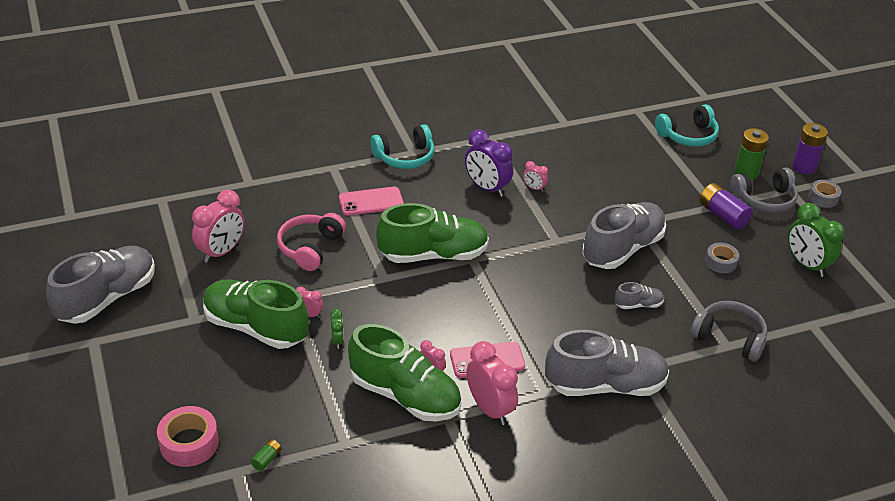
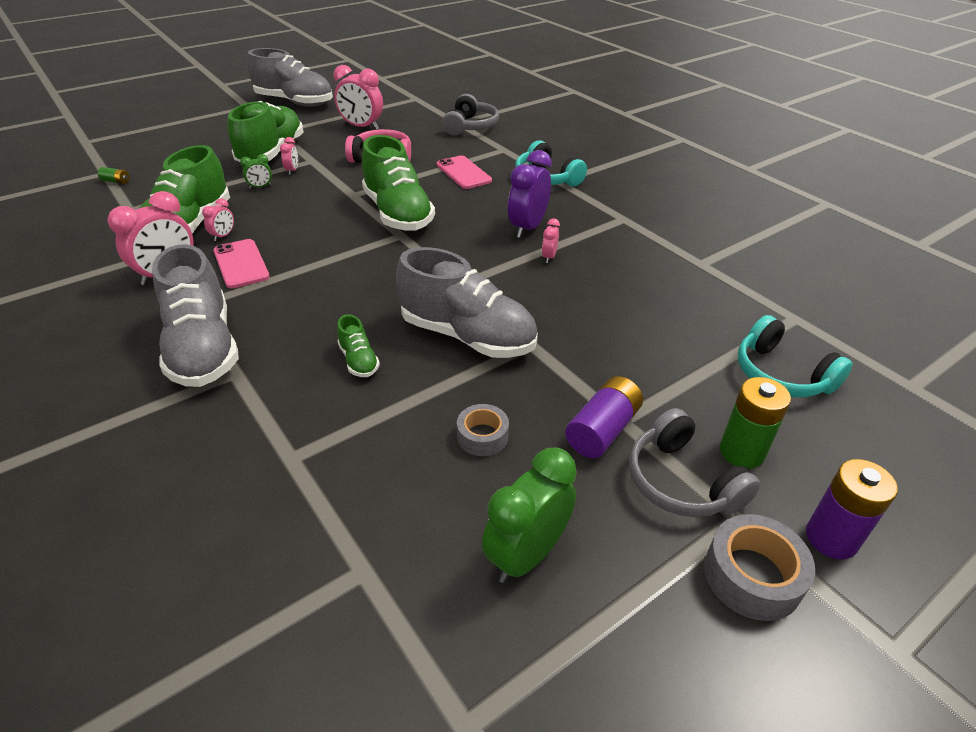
camera: 75 degrees right, 0 degrees up
(189, 443) = (139, 152): pink tape -> none
(638, 305) = (359, 361): grey shoe -> green shoe
(729, 337) = (309, 459): grey headphones -> grey headphones (470, 126)
(823, 198) = (752, 576): grey tape -> grey tape, size x1.53

